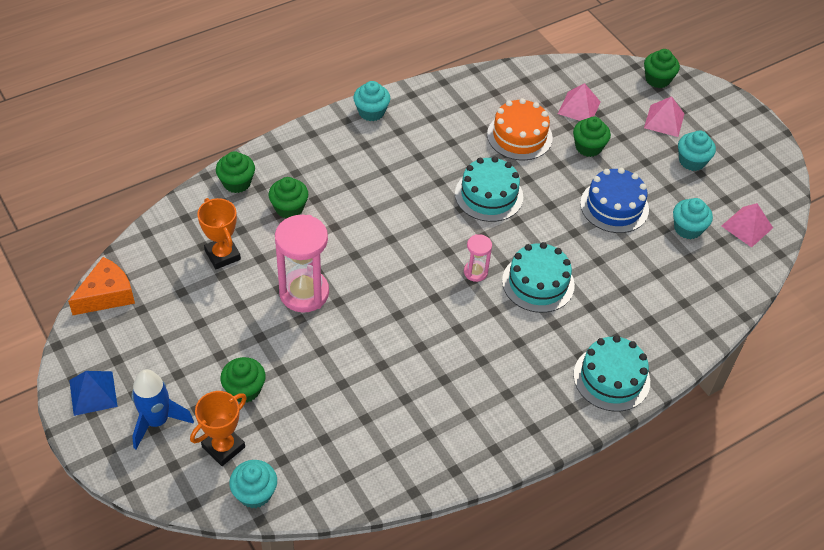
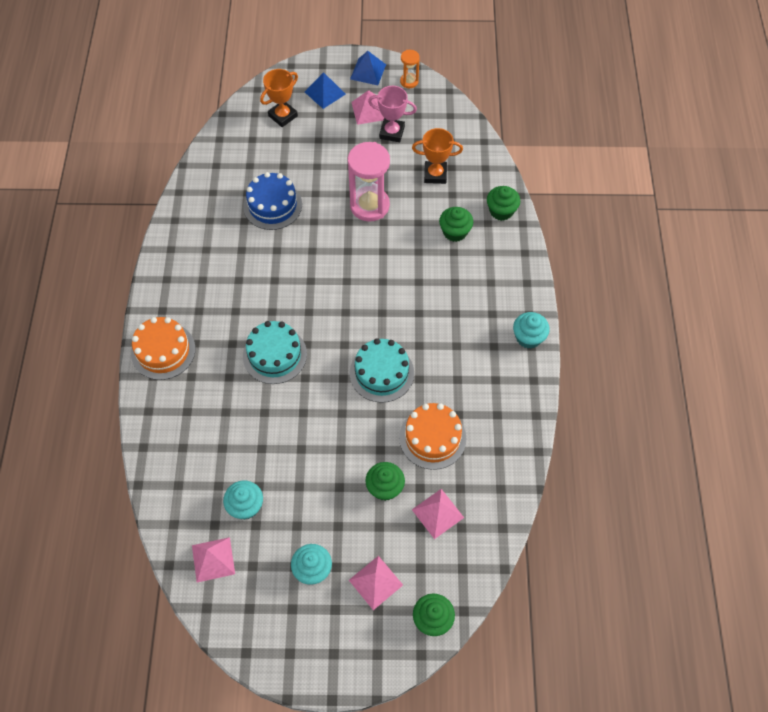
camera: 125 degrees right, 10 degrees up
(88, 342) = (409, 81): none -> orange hourglass
(107, 295) = (441, 102): orange cheese -> none
(157, 421) = (325, 93): blue rocket -> blue pyramid
(161, 360) = (368, 110): none -> pink pyramid
(183, 321) = (392, 132): none -> pink trophy
(223, 447) = (283, 116): orange trophy -> orange trophy turned 60 degrees clockwise
(244, 389) = (315, 142): green cupcake -> none
(255, 493) = (241, 118): turquoise cupcake -> none
(475, 272) = (314, 319): pink hourglass -> none
(611, 378) = (163, 351): turquoise cake -> orange cake
(614, 206) = (307, 462): blue cake -> blue cake (272, 205)

